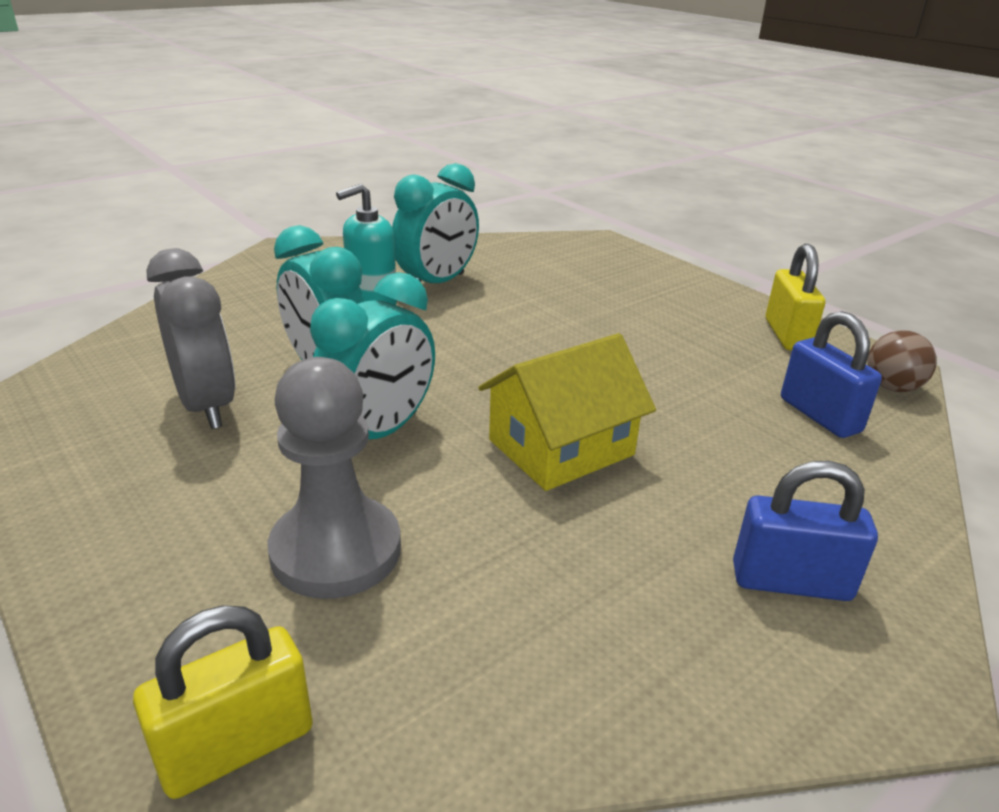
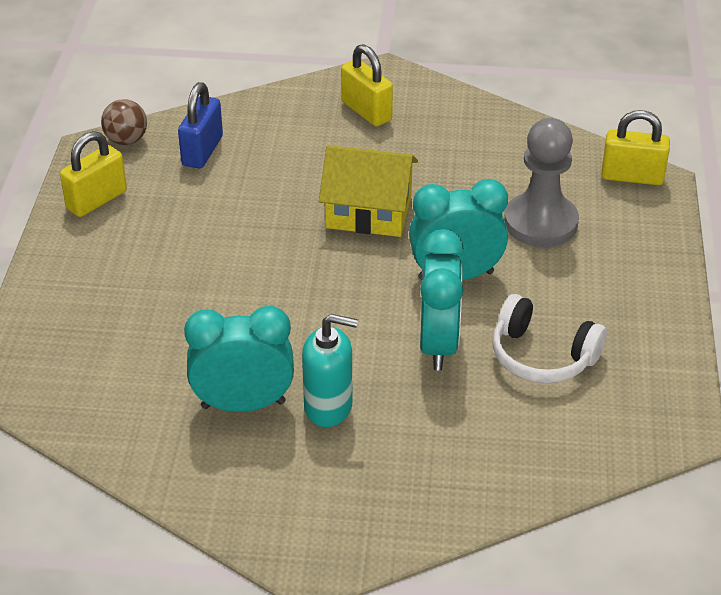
camera: 135 degrees left, 10 degrees up
(207, 406) = (542, 356): grey clock -> white headphones
(791, 582) = (366, 111): blue padlock -> yellow padlock

